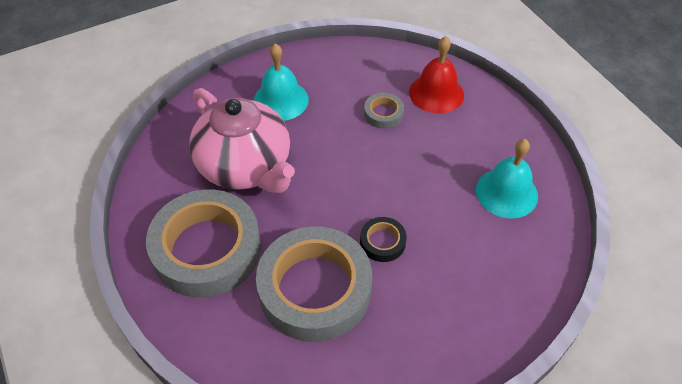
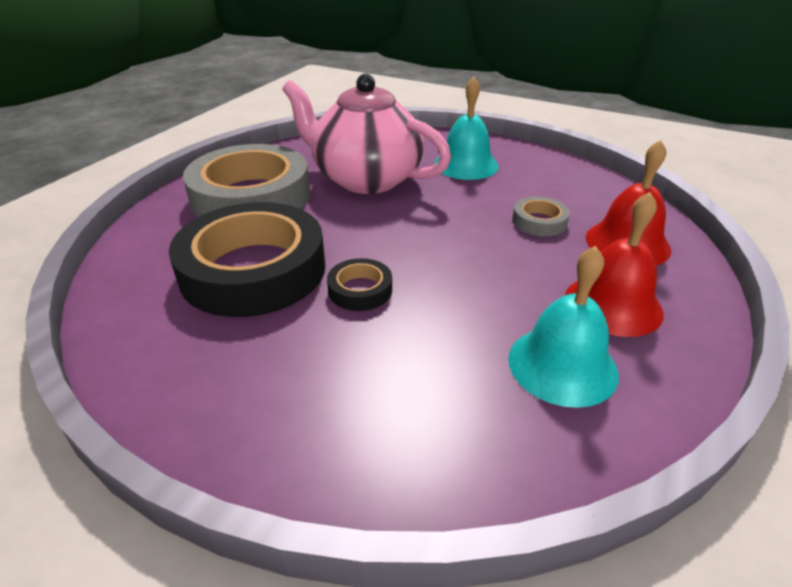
camera: 55 degrees right, 15 degrees down
(246, 166) = (365, 178): pink teapot -> pink teapot turned 105 degrees clockwise
(315, 289) = (253, 270): grey tape -> black tape
(480, 140) = (613, 304): none -> red bell

